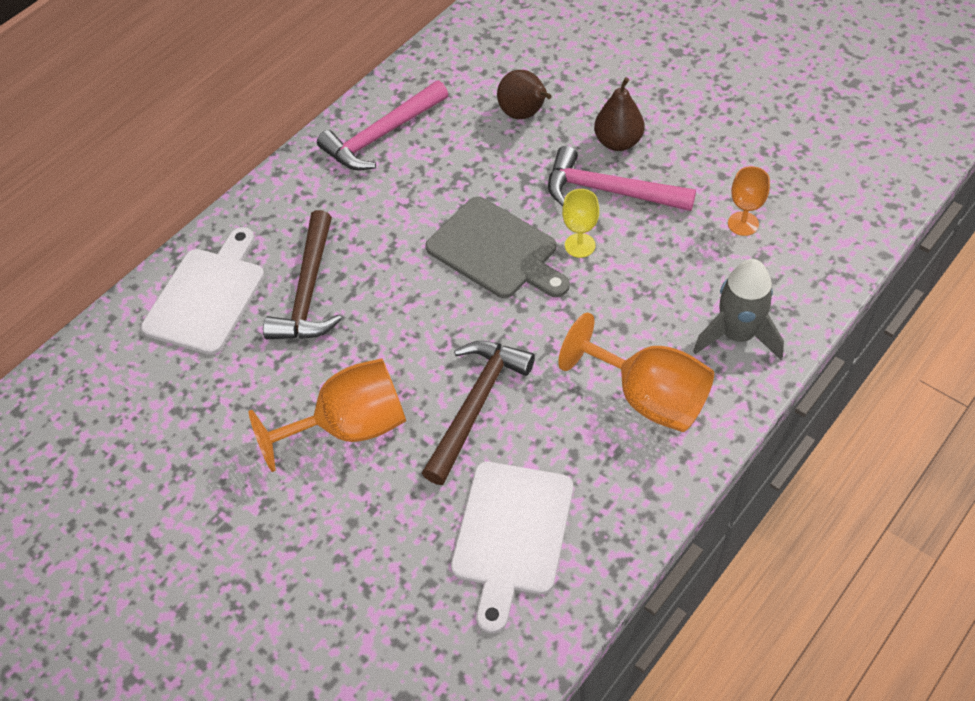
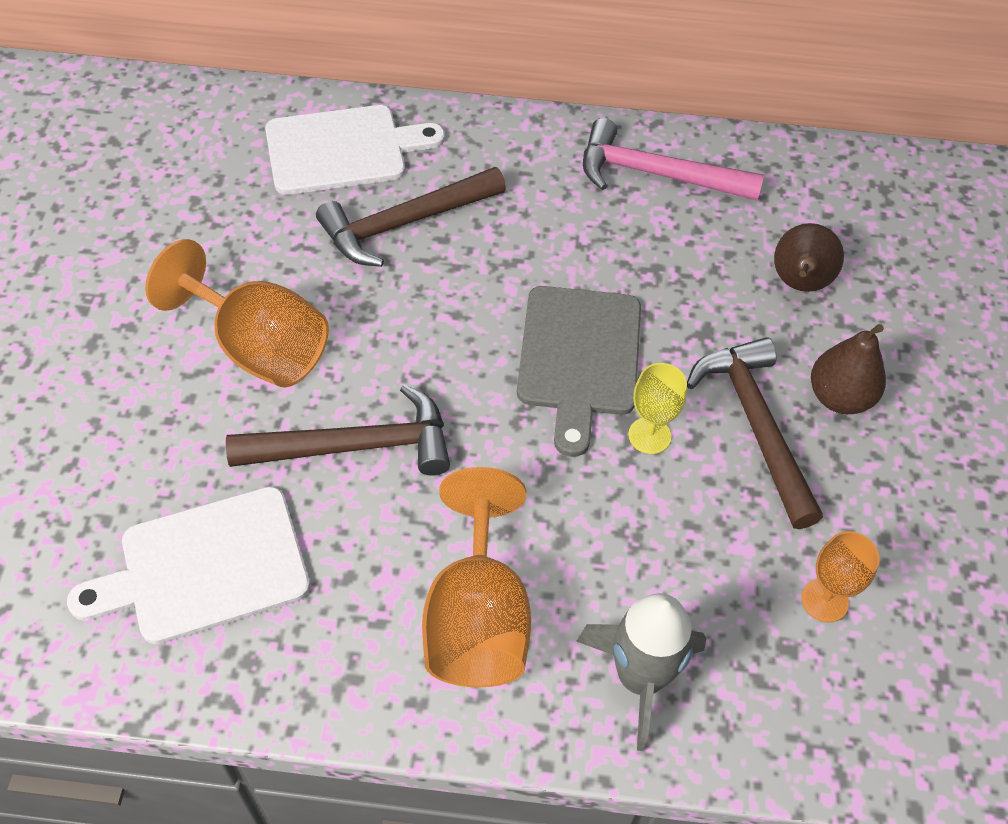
camera: 50 degrees right, 0 degrees up
(609, 190) = (756, 425): pink hammer -> brown hammer

